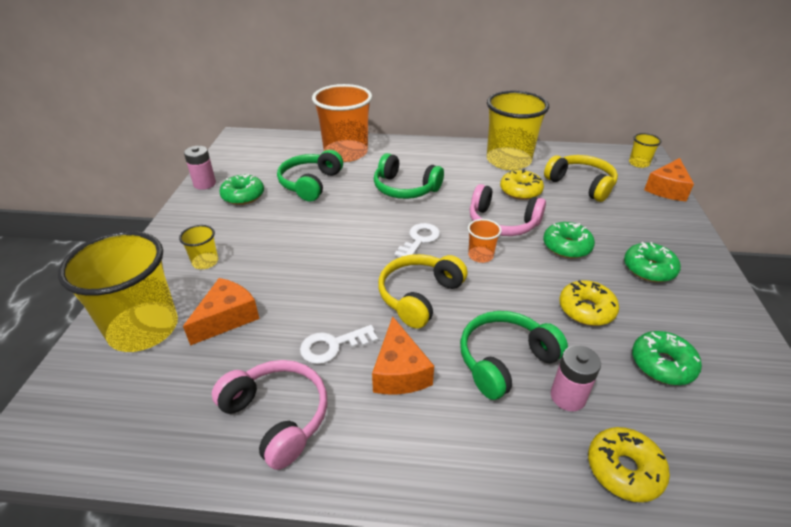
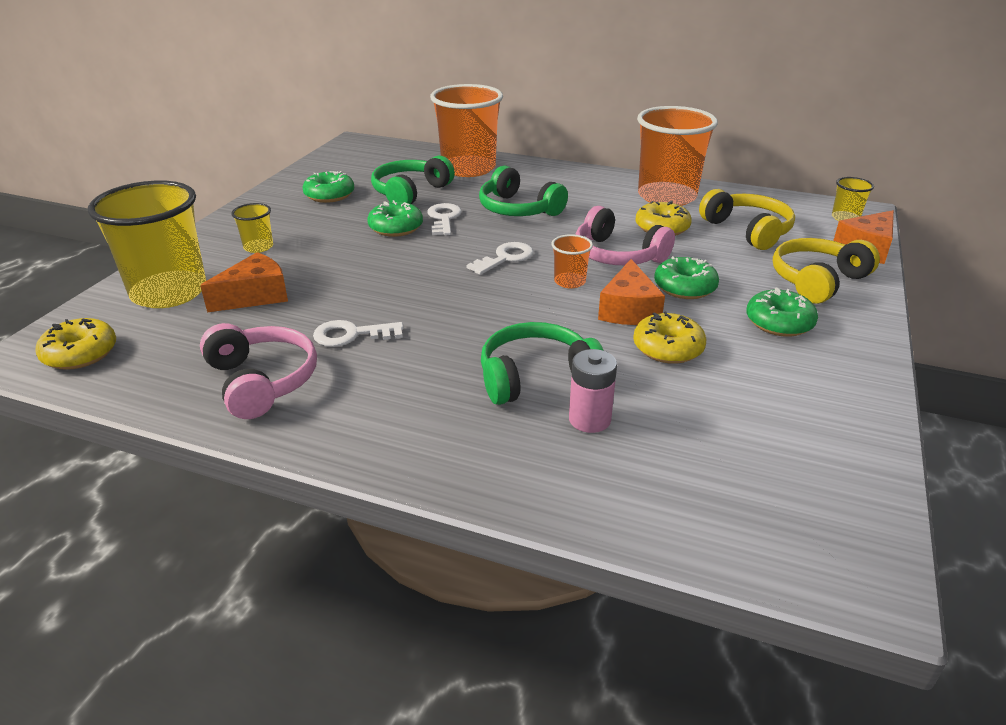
camera: 15 degrees right, 5 degrees down
(204, 184) = (294, 180): pink battery -> none
(350, 206) = (444, 218): none -> white key
(399, 371) = (410, 367): orange cheese -> orange cheese (628, 310)
(419, 296) = (473, 307): yellow headphones -> yellow headphones (817, 280)
(508, 160) = (667, 196): yellow cup -> orange cup
(624, 469) = (613, 490): yellow donut -> yellow donut (80, 354)
(662, 364) = (729, 411): green donut -> green donut (396, 228)

